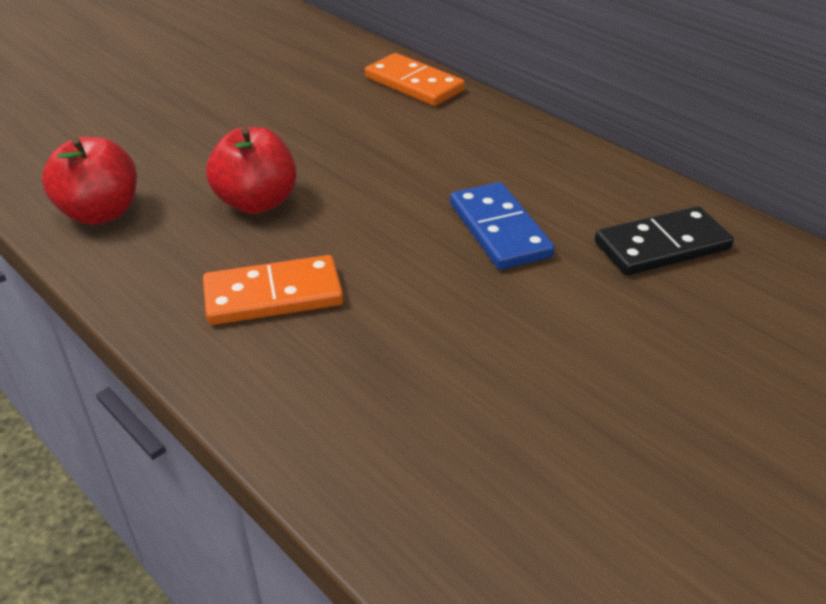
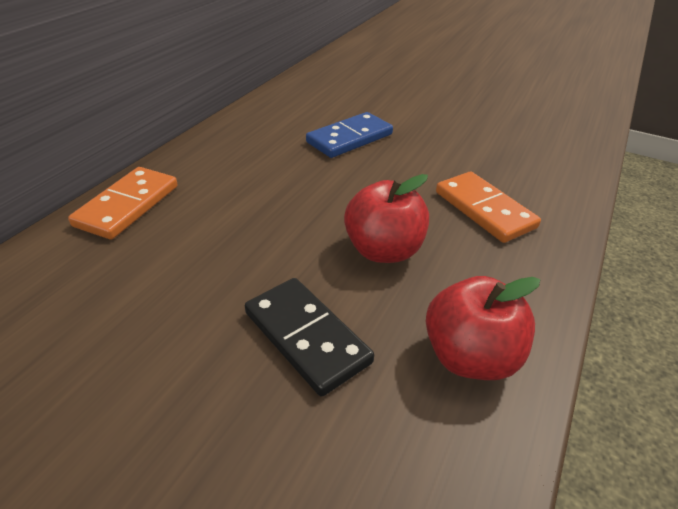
camera: 110 degrees left, 0 degrees up
(662, 246) = (333, 93): black domino -> black domino (307, 337)

